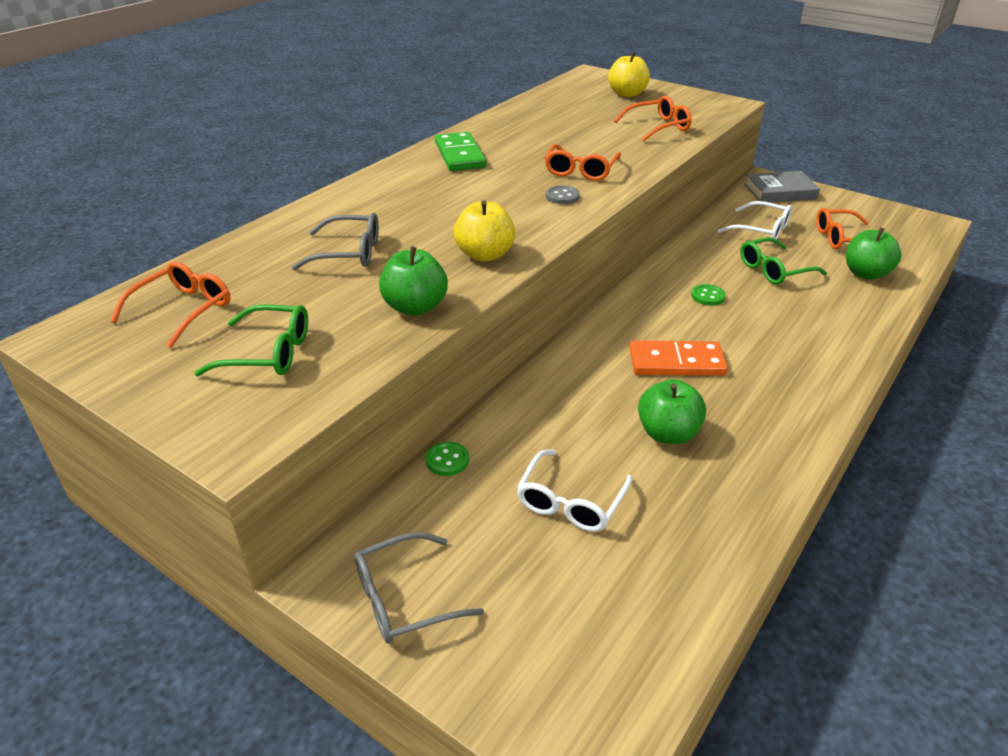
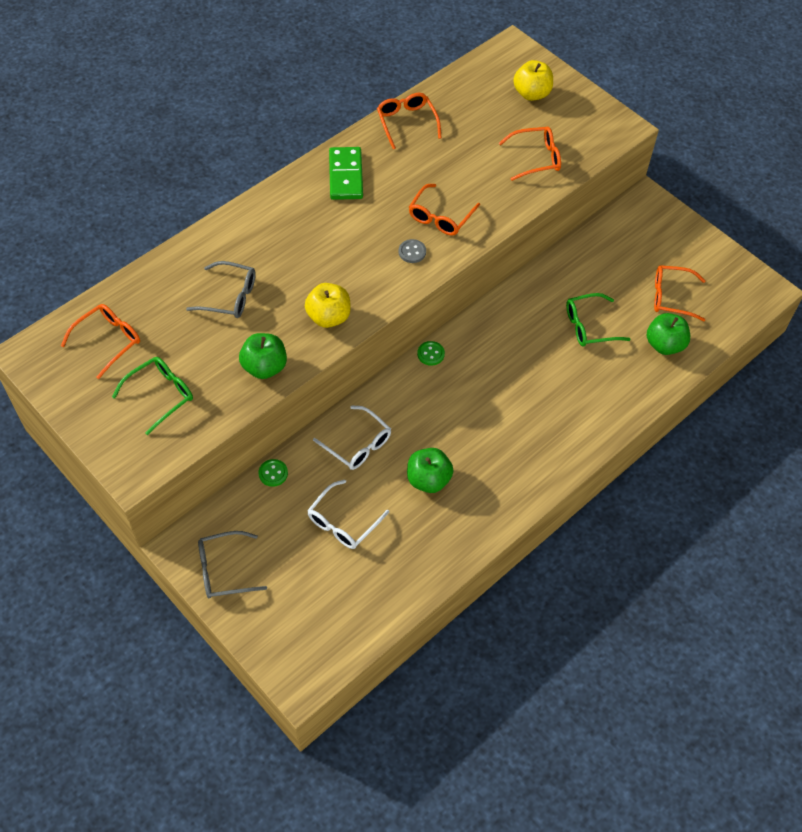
camera: 10 degrees right, 20 degrees up
(269, 353) = (161, 395): green glasses -> green glasses turned 60 degrees counterclockwise
(510, 119) = (406, 122): none -> orange glasses
(676, 362) = (463, 414): orange domino -> none
(708, 296) = (519, 348): green button -> green button (430, 354)
(762, 230) = (605, 273): white glasses -> white glasses (358, 445)
(780, 191) = (651, 220): grey book -> none

